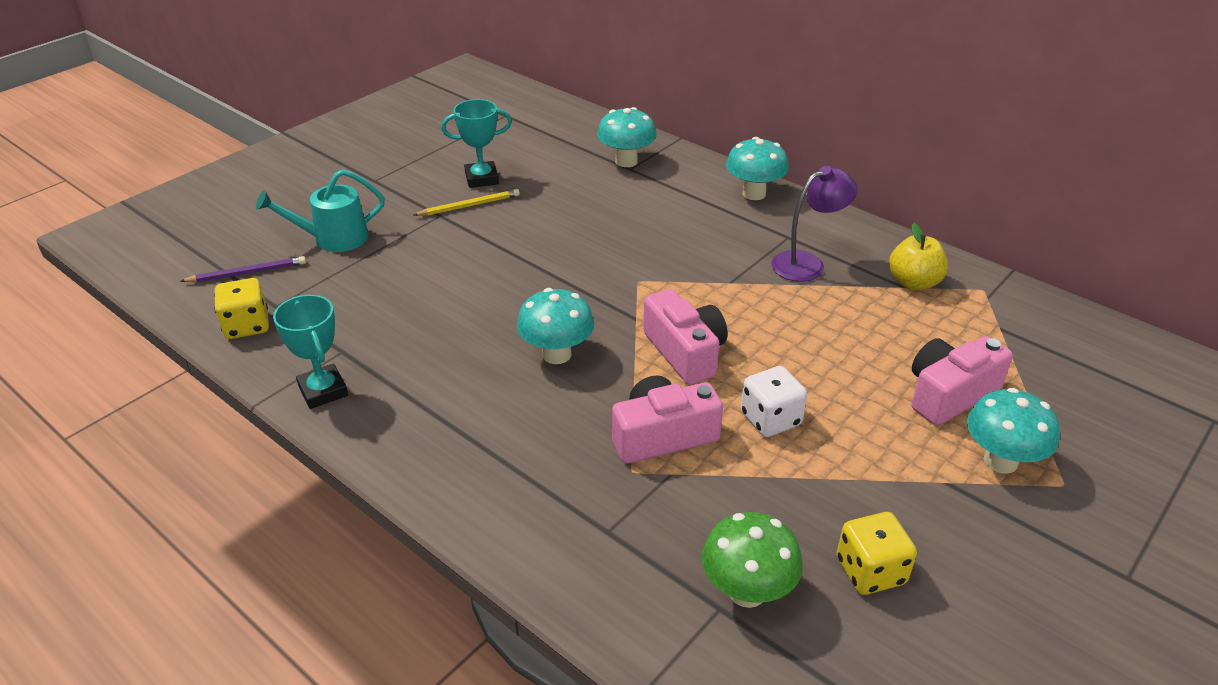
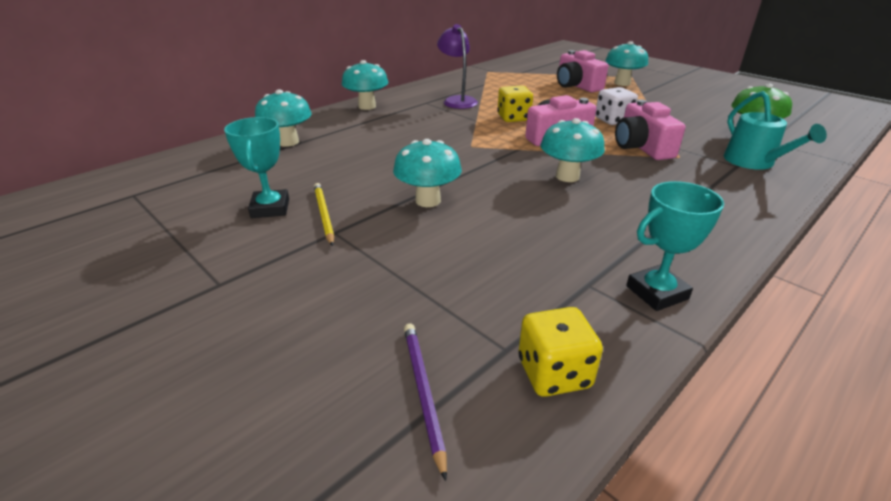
camera: 85 degrees left, 5 degrees down
(334, 238) = (356, 310): turquoise watering can -> turquoise watering can (753, 162)
(495, 258) = (428, 200): none -> turquoise mushroom
(870, 571) = (713, 111): yellow dice -> yellow dice (513, 118)
(913, 282) = (480, 82): yellow apple -> none

